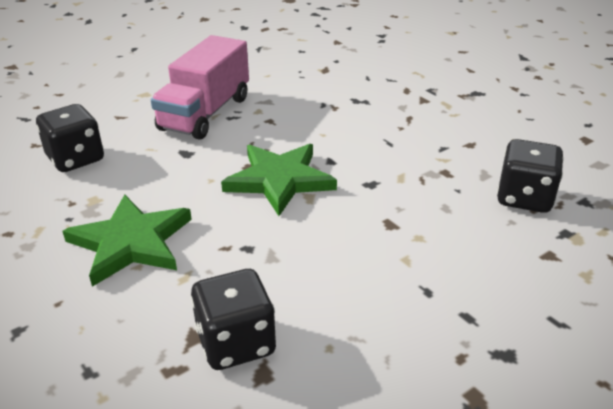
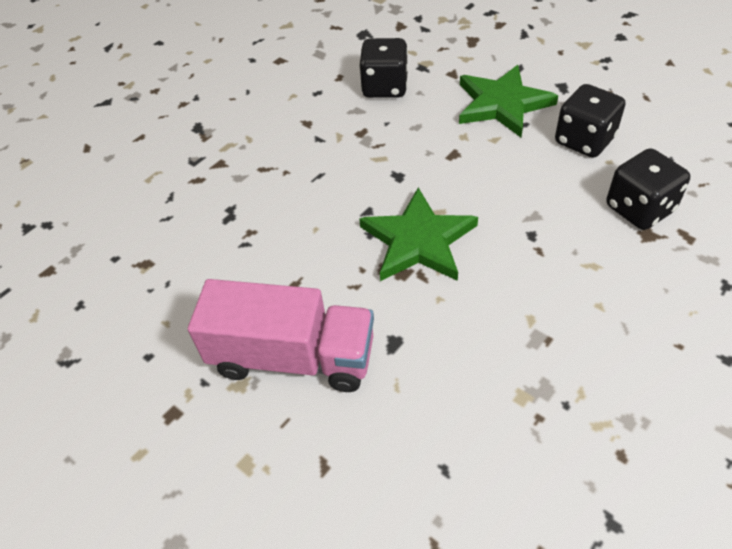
camera: 100 degrees left, 15 degrees up
(76, 159) = (451, 464): black dice -> black dice (584, 140)
(131, 242) = (572, 325): green star -> green star (502, 104)

